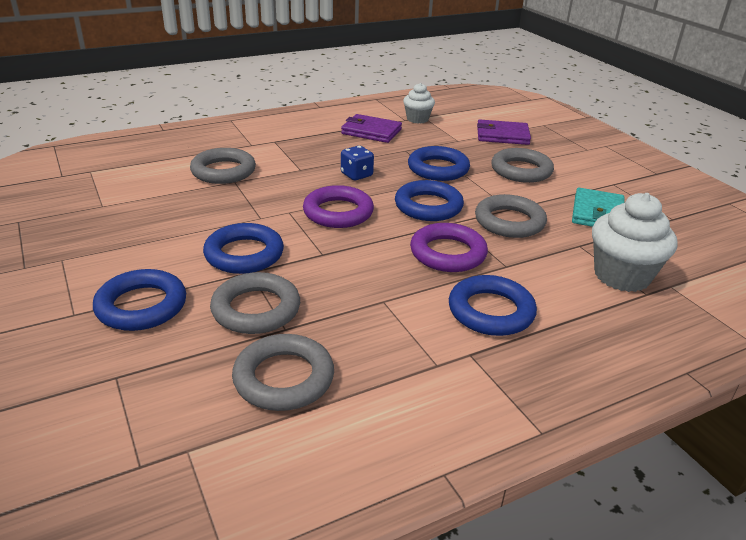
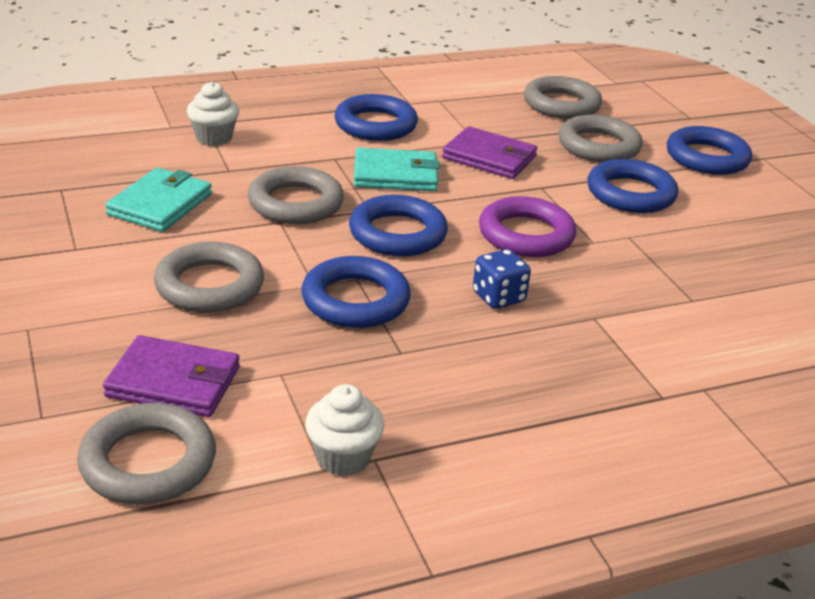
camera: 175 degrees left, 0 degrees up
(223, 171) = (721, 322): grey ring -> grey ring (148, 462)
(371, 131) = (462, 415): purple wallet -> purple wallet (489, 157)
(448, 253) = (395, 175): purple ring -> turquoise wallet
(621, 276) = (214, 138): white cupcake -> white cupcake, size x0.59

